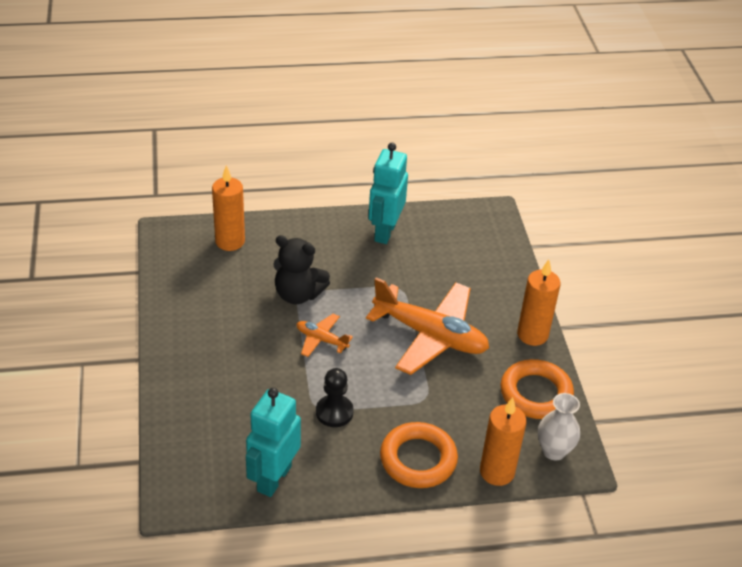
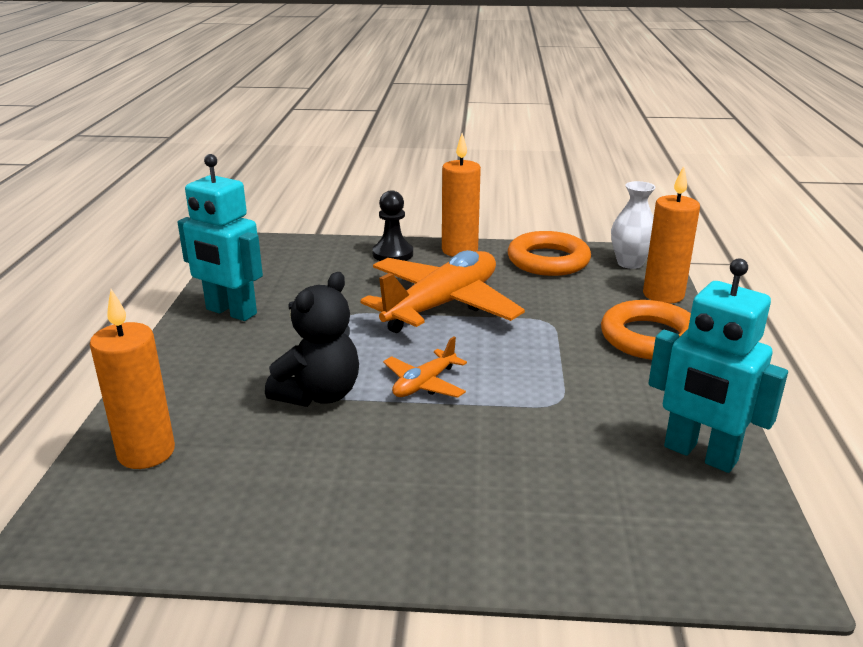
camera: 75 degrees left, 15 degrees down
(334, 412) = (569, 388): black pawn -> black pawn (393, 254)

